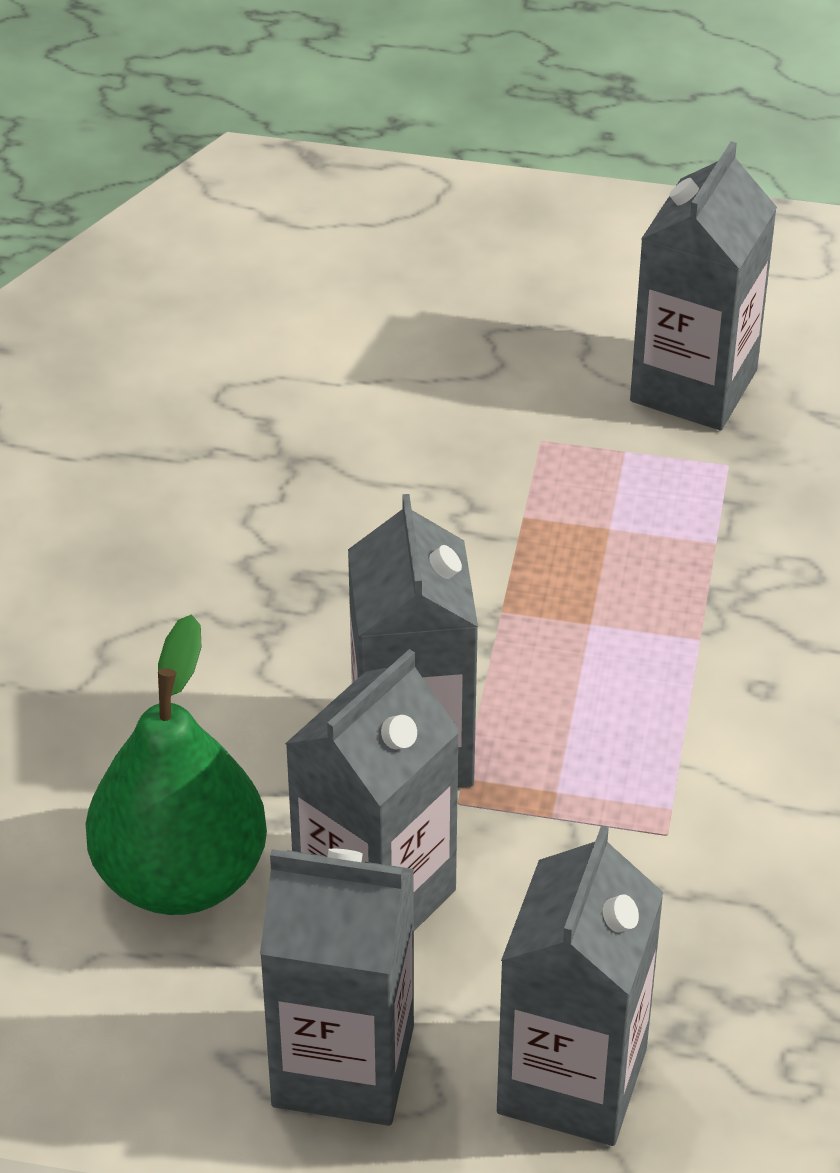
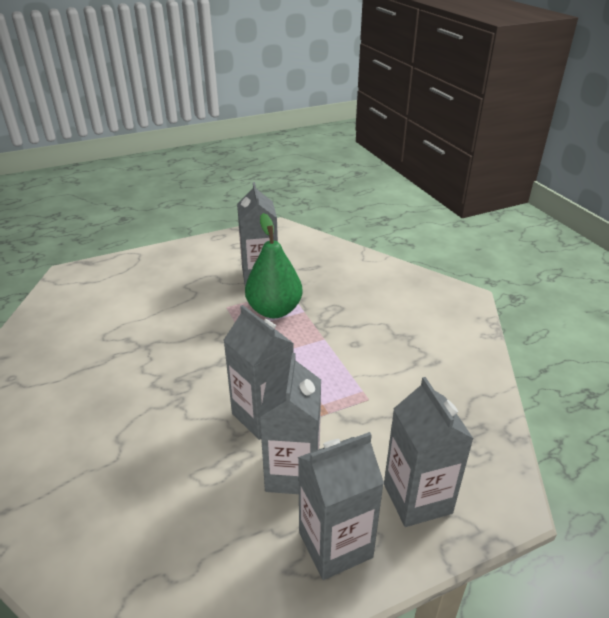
camera: 35 degrees left, 10 degrees down
(181, 876) = (212, 507): green pear -> green pear (274, 310)

